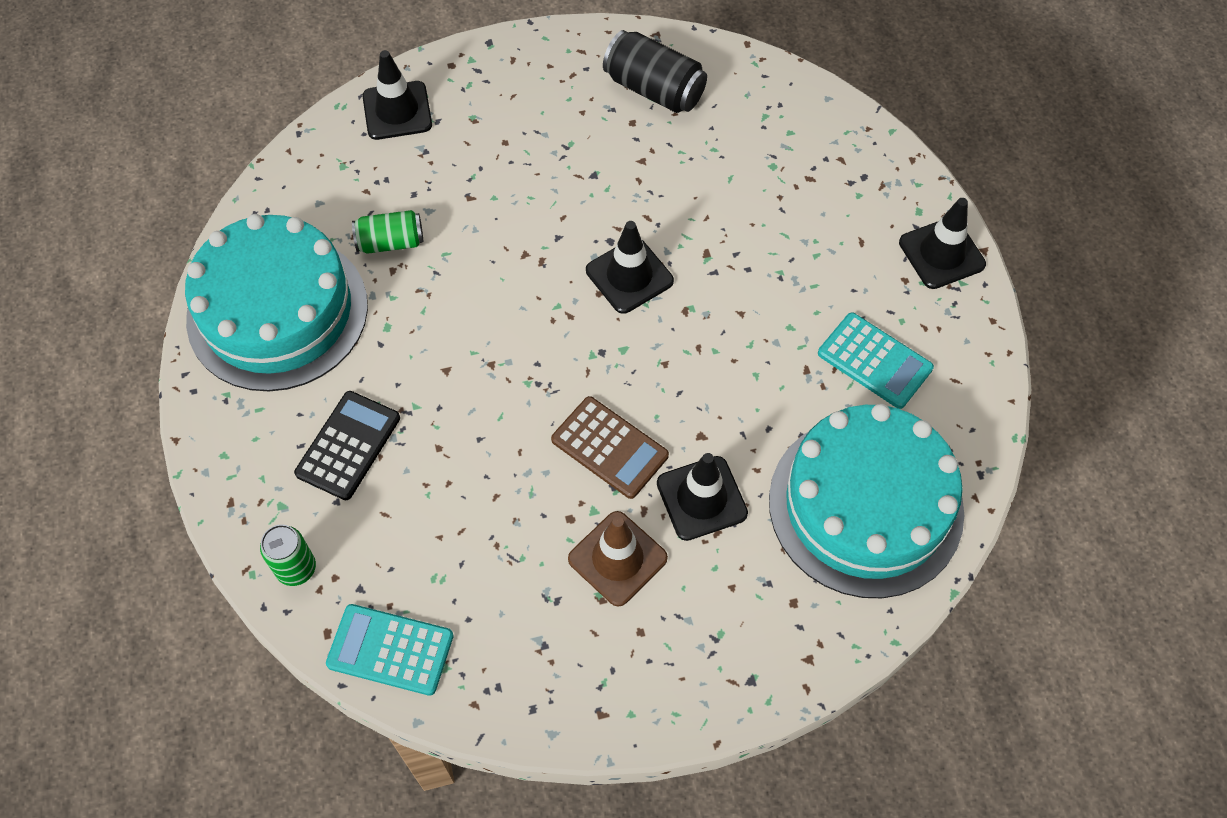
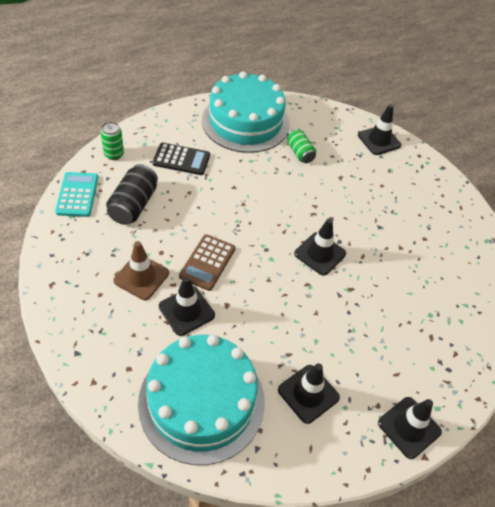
camera: 70 degrees right, 10 degrees down
(654, 89) = (453, 245): black can -> black can (133, 205)
(874, 361) = (308, 394): turquoise calculator -> black traffic cone

